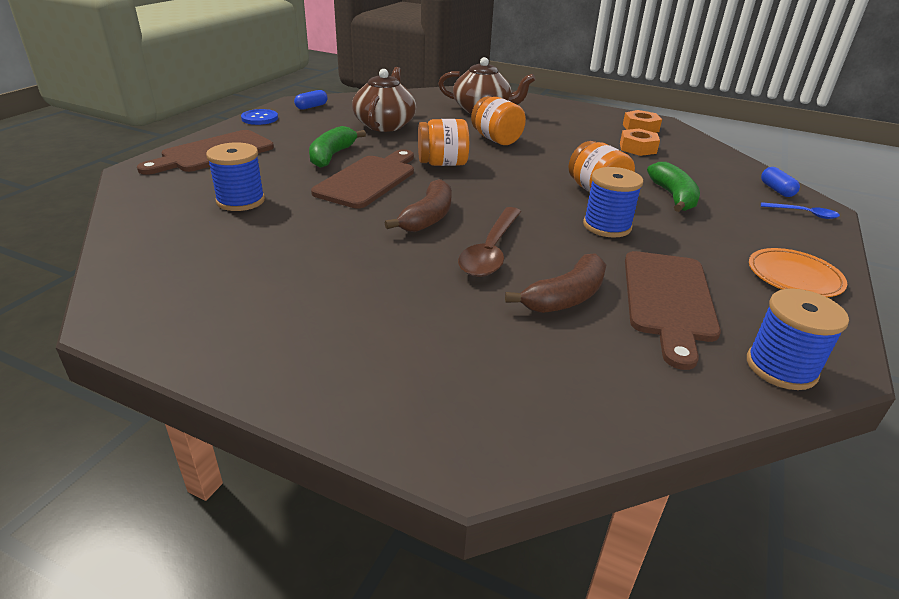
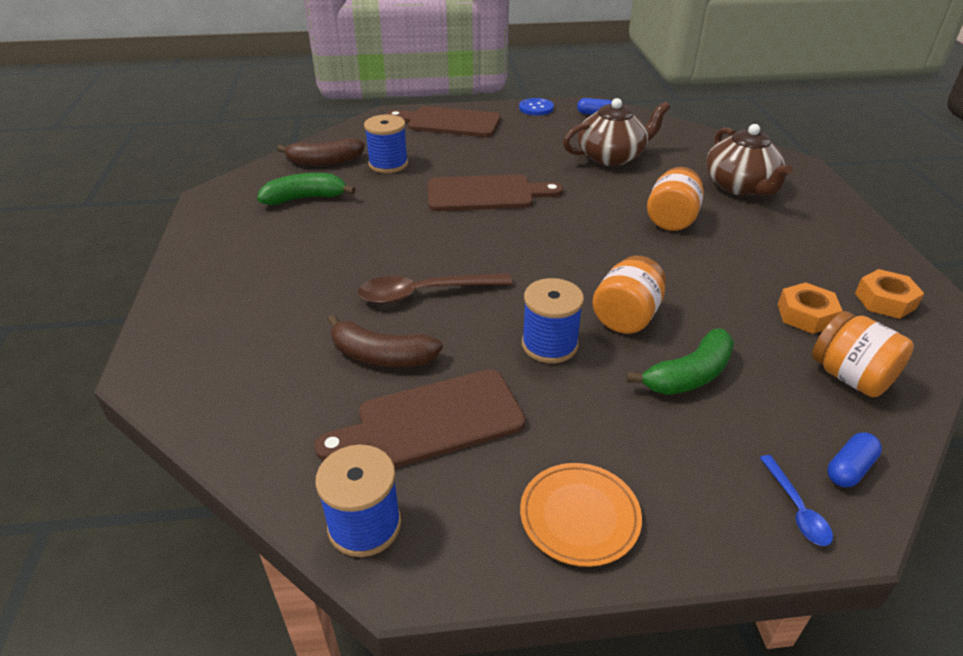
camera: 60 degrees right, 5 degrees up
(332, 156) = (509, 162): green banana -> green banana (305, 198)
(428, 218) = (450, 244): brown banana -> brown banana (324, 161)
(442, 164) = (567, 213): orange jar -> orange jar (850, 377)

